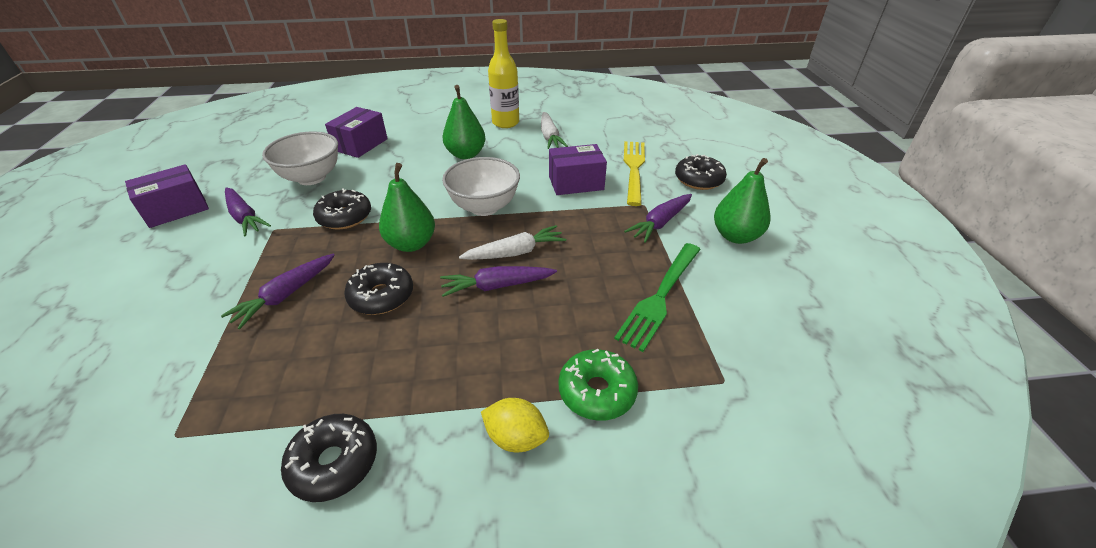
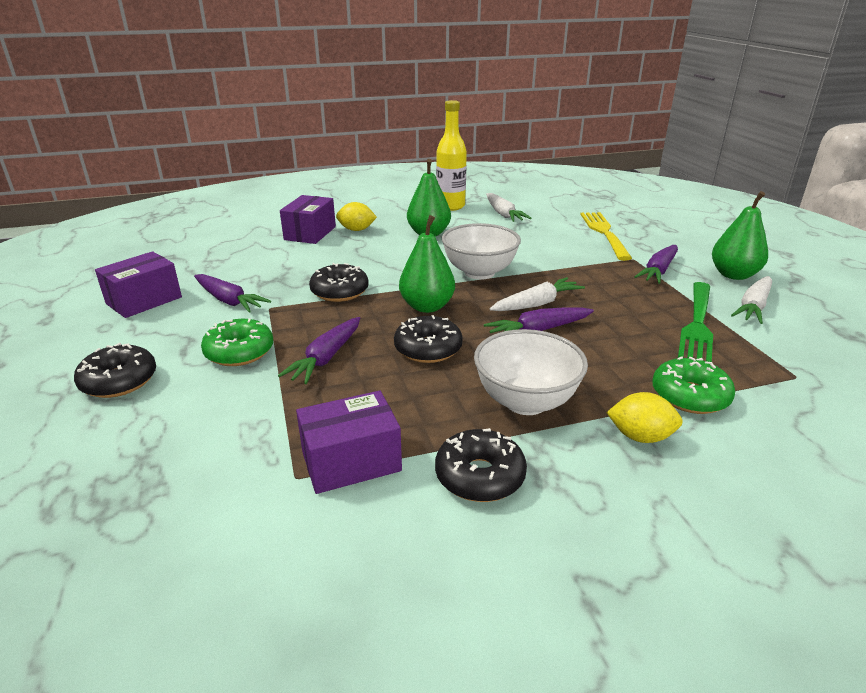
camera: 10 degrees left, 10 degrees down
(217, 279) = (239, 352): none -> green donut
(311, 178) = (277, 263): white bowl -> white bowl (526, 401)
(404, 144) = (356, 230): none -> yellow lemon
(576, 183) = (556, 247): purple box -> purple box (351, 461)
(698, 180) = (670, 237): black donut -> black donut (119, 381)
(732, 281) = (753, 307): none -> white carrot

